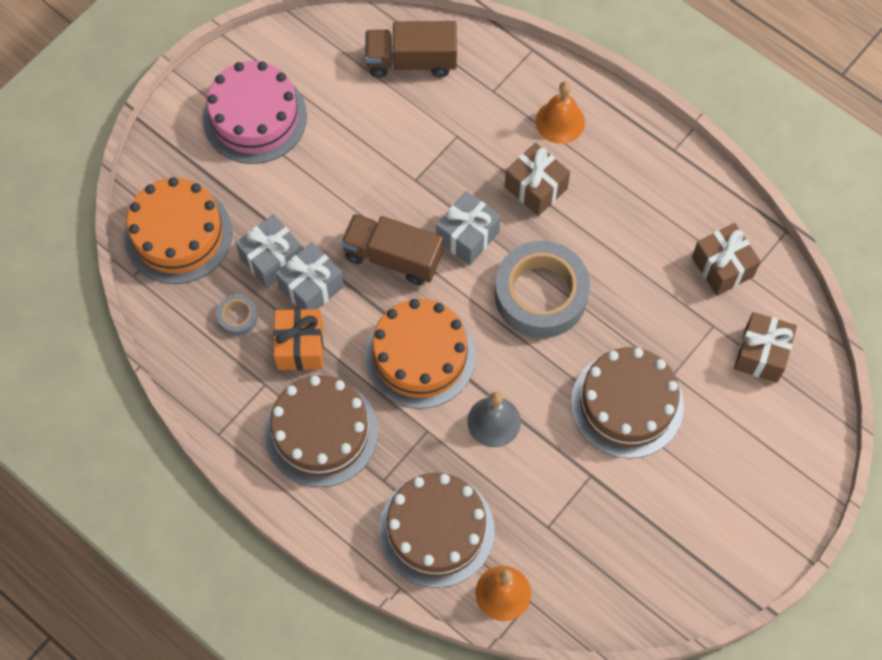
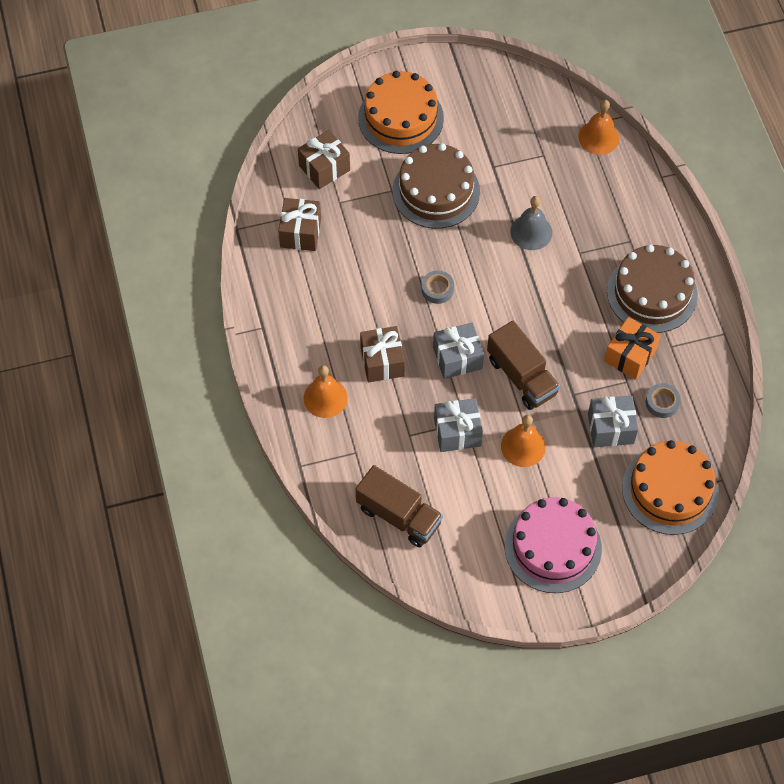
camera: 145 degrees left, 5 degrees down
(311, 287) = (595, 391): grey gift -> grey gift (457, 432)
(344, 190) = (523, 446): none -> orange bell
(420, 356) = (550, 300): orange cake -> orange cake (400, 118)
(436, 530) = (615, 193): brown cake -> none
(541, 295) = (437, 289): grey tape -> grey tape, size x0.42

